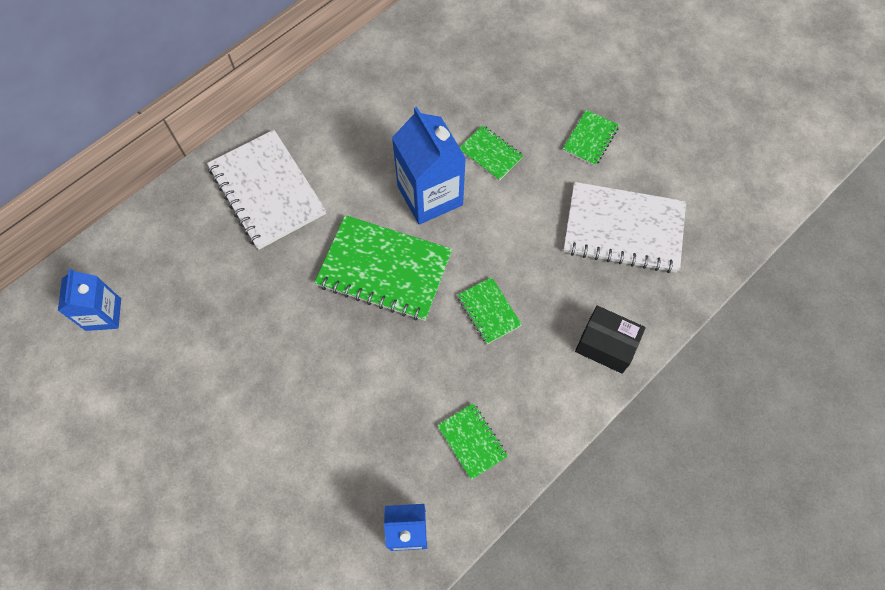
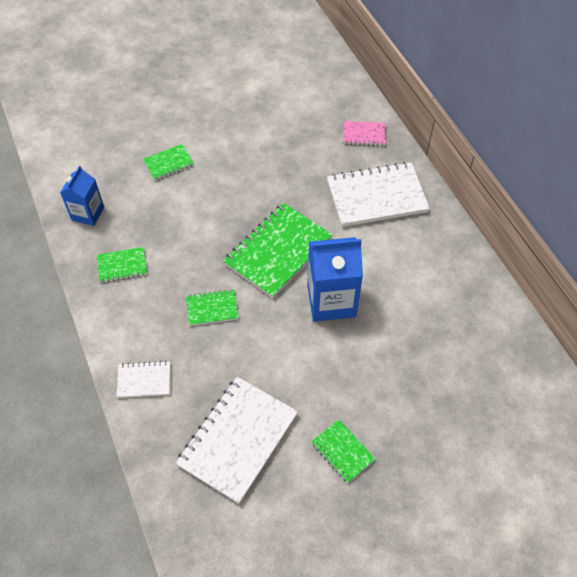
camera: 110 degrees right, 10 degrees down
(103, 314) = (313, 95): blue carton -> none
(166, 231) = (364, 134): none -> pink notebook
(490, 154) = (356, 360): green notebook -> green notebook (168, 163)
(606, 345) = (144, 380): black box -> white notebook

